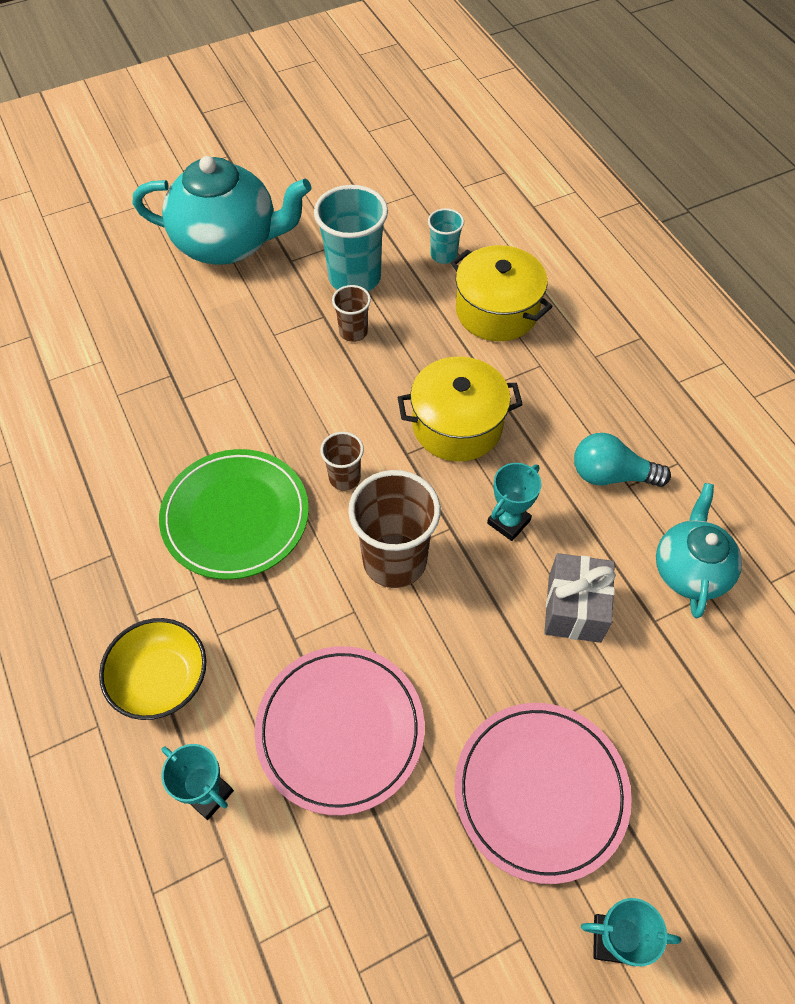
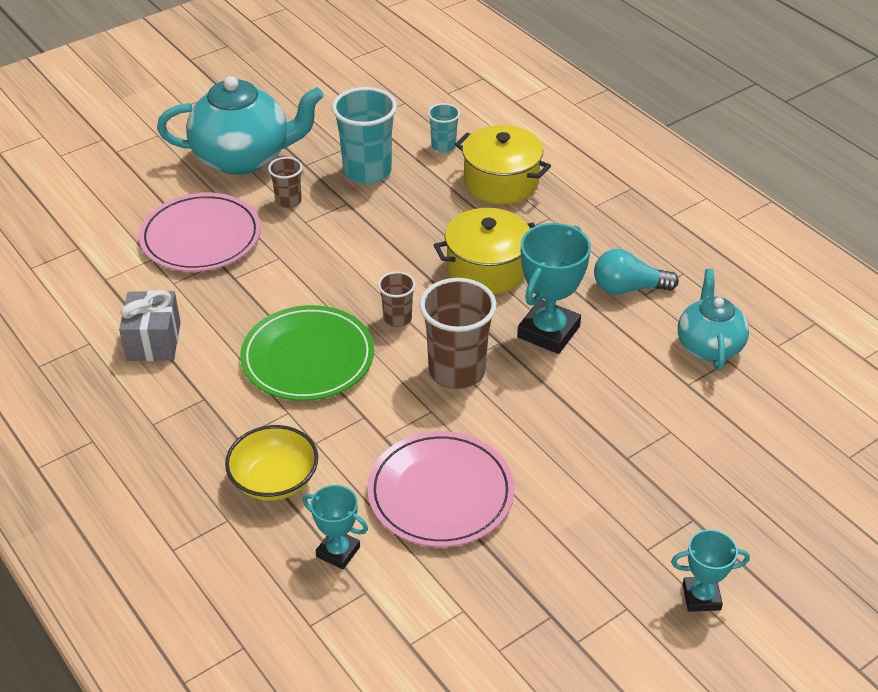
camera: 10 degrees left, 15 degrees down
(353, 332) = (377, 212): brown cup -> brown cup (288, 201)
(508, 522) = (548, 332): turquoise trophy -> turquoise trophy, size x1.70
(540, 791) = (619, 510): pink plate -> pink plate (201, 237)
(574, 608) = (618, 384): grey gift -> grey gift (154, 341)

